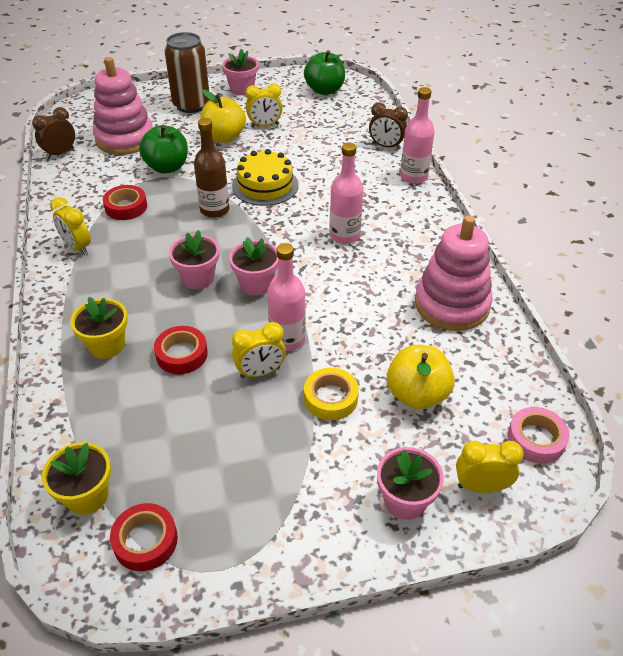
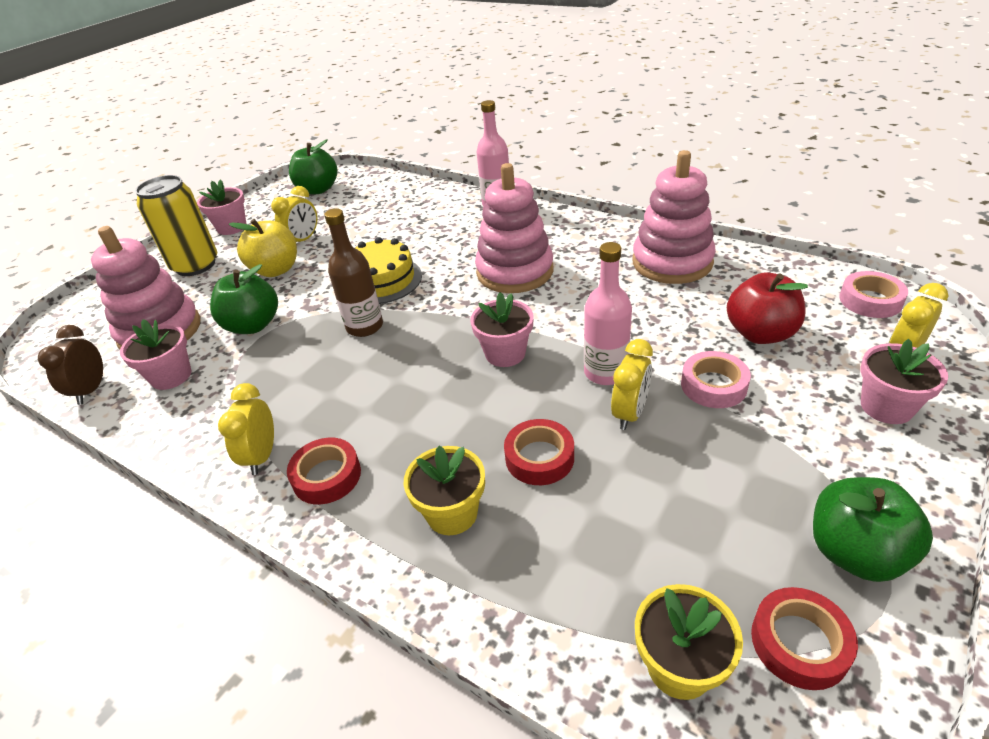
camera: 40 degrees left, 5 degrees down
(77, 247) = (262, 456): yellow clock -> yellow clock turned 90 degrees clockwise
(126, 207) = (262, 384): red tape -> red tape (327, 476)
(191, 105) = (195, 265): brown can -> yellow can
(198, 278) = (444, 387): pink flower pot -> pink flower pot (171, 376)
(240, 539) = (855, 552): none -> green apple
(330, 398) = (713, 385): yellow tape -> pink tape
(344, 235) = (515, 271): pink bottle -> pink stacking toy
(386, 146) = (439, 197): brown clock -> none
(417, 394) = (760, 333): yellow apple -> red apple

